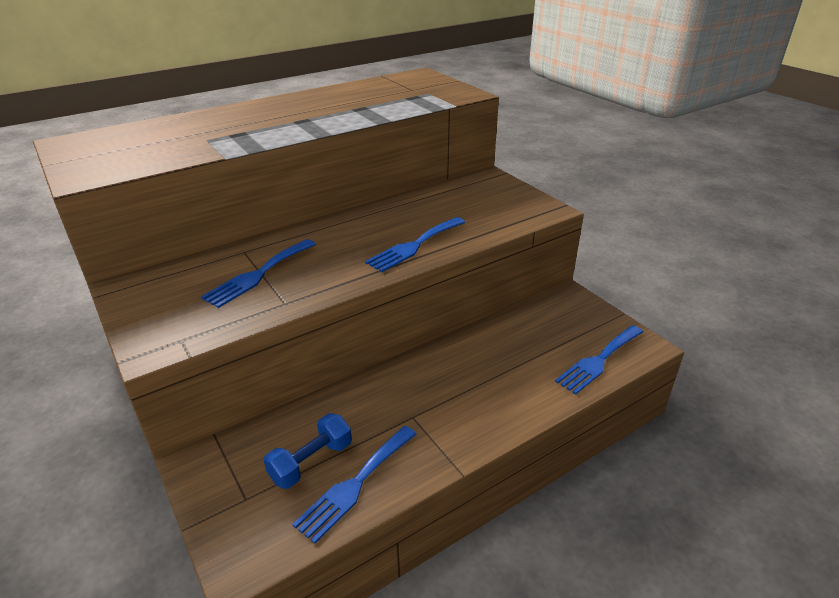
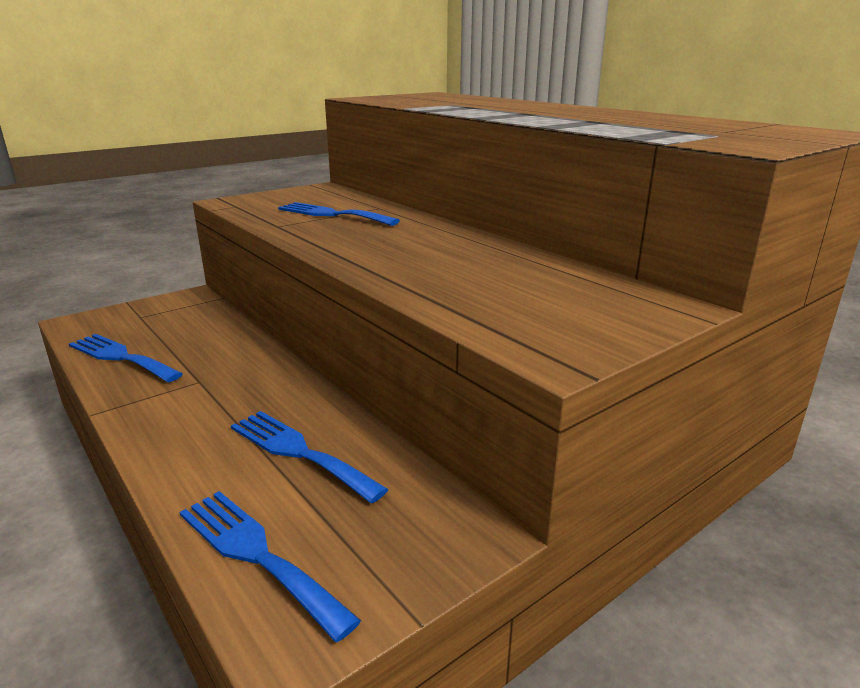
camera: 85 degrees right, 10 degrees down
(311, 462) = (164, 336): blue dumbbell -> none
(414, 246) = (393, 264): blue fork -> blue fork (299, 452)

